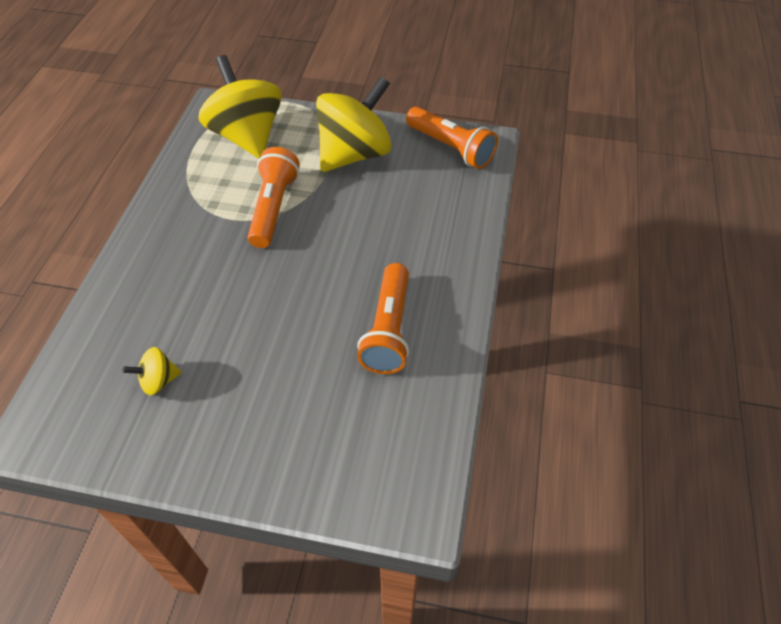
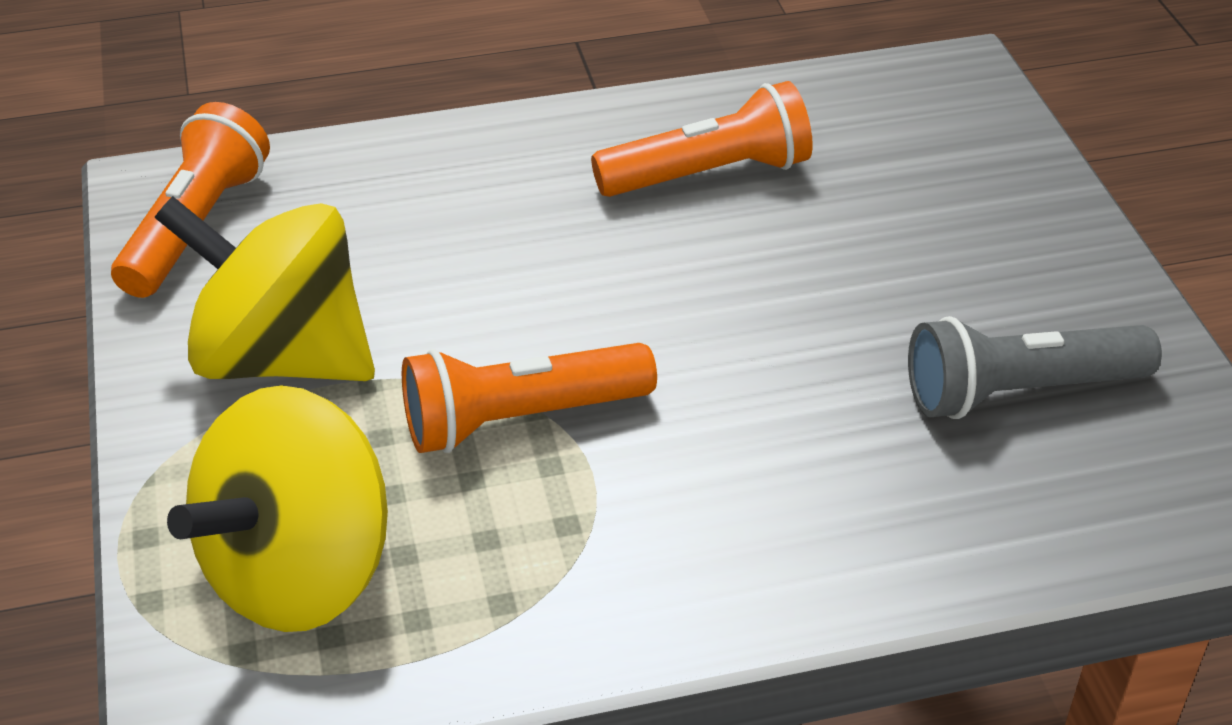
camera: 115 degrees left, 10 degrees down
(158, 381) = (1019, 392): yellow spinning top -> grey flashlight

